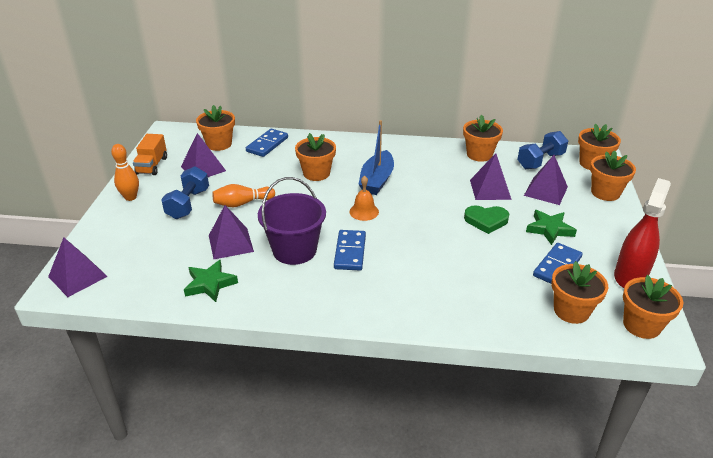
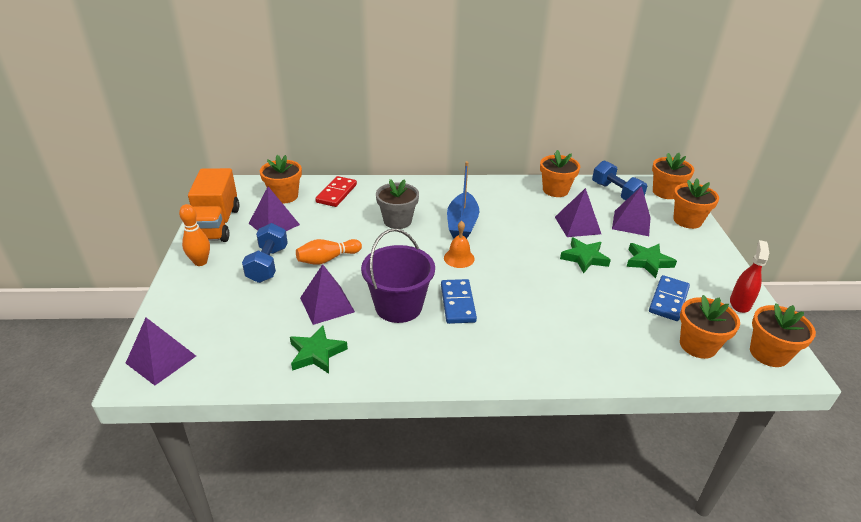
camera: 10 degrees left, 0 degrees up
(152, 165) = (216, 225): orange truck -> orange truck, size x1.61
(267, 144) = (336, 193): blue domino -> red domino
(316, 173) = (397, 221): orange flower pot -> grey flower pot
(486, 221) = (584, 258): green heart -> green star
(540, 161) = (616, 193): blue dumbbell -> blue dumbbell turned 75 degrees counterclockwise
(630, 276) = (740, 303): red spray bottle -> red spray bottle, size x0.66

